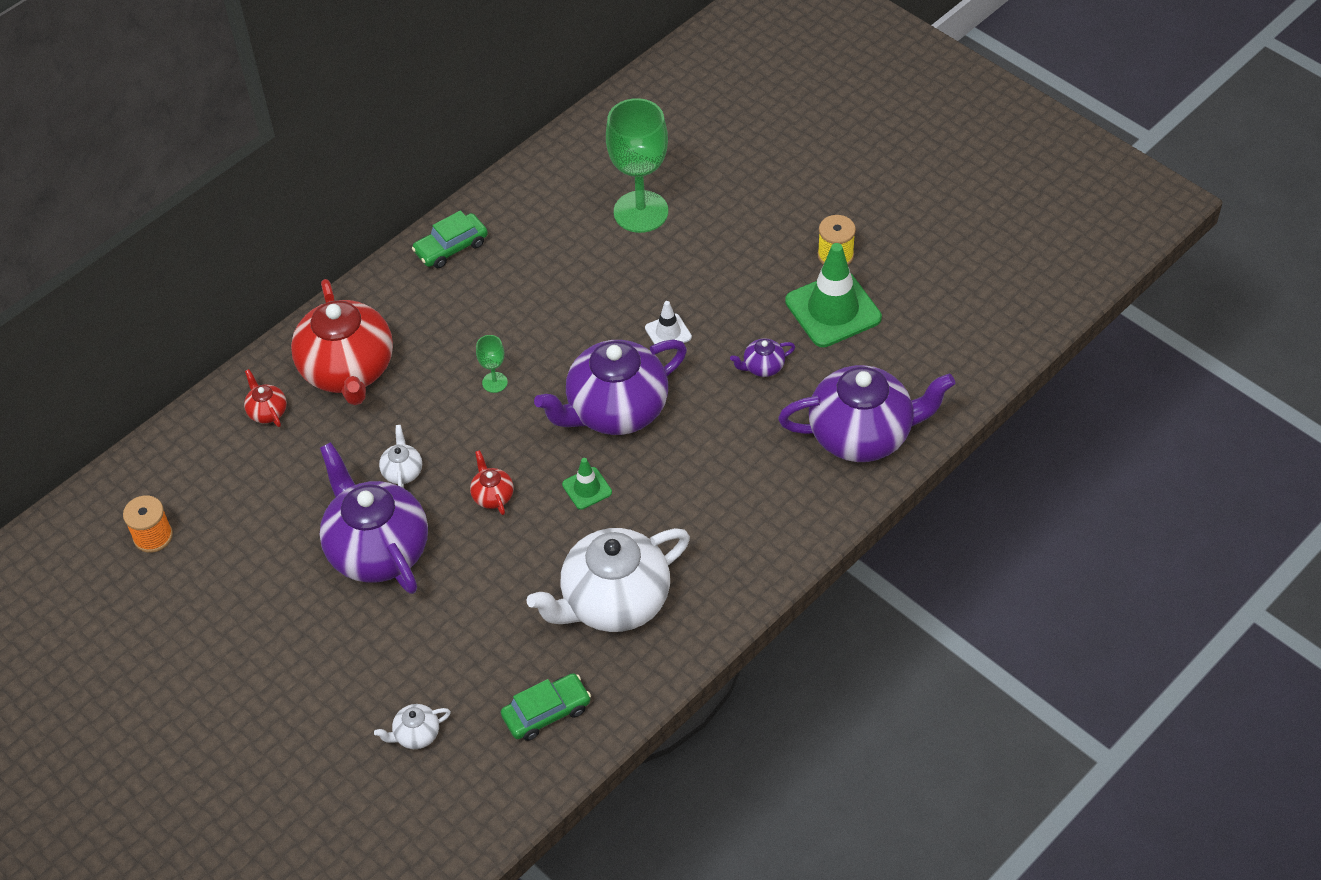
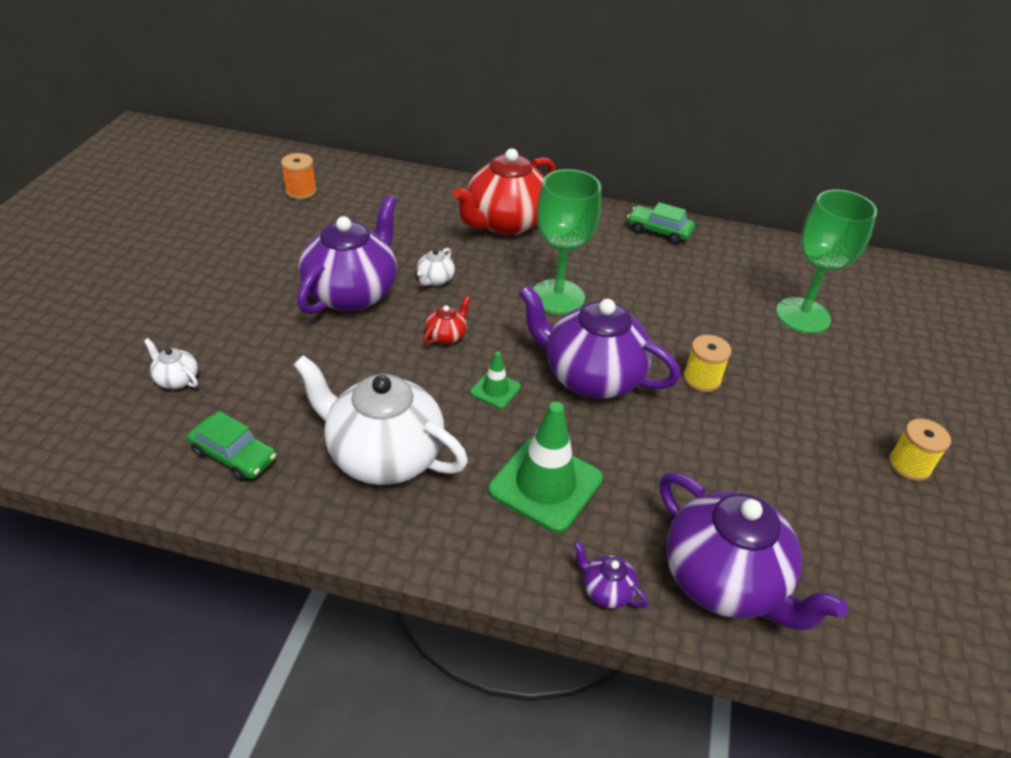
camera: 55 degrees right, 10 degrees down
(267, 411) = (440, 201): red teapot -> none
(402, 471) = (435, 280): white teapot -> white teapot turned 150 degrees clockwise
(494, 382) = (557, 297): green goblet -> green goblet, size x2.29
(668, 332) = (702, 379): white traffic cone -> yellow spool
(762, 367) = (729, 461): purple teapot -> purple teapot (606, 590)
(833, 310) = (847, 490): green traffic cone -> green traffic cone (545, 484)

